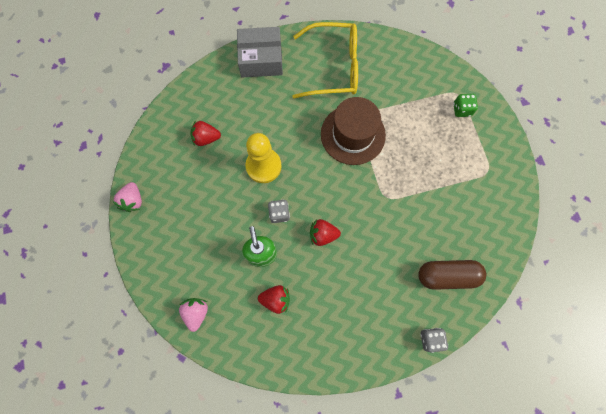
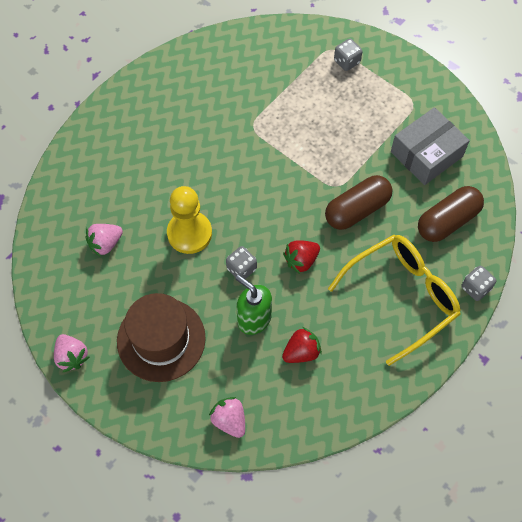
camera: 35 degrees left, 10 degrees down
(206, 138) = (105, 244): red strawberry -> pink strawberry
(261, 59) = (105, 130): grey box -> grey box (426, 154)
(334, 67) = (189, 94): yellow glasses -> yellow glasses (402, 296)
(353, 134) = (258, 147): brown hat -> brown hat (161, 339)
(388, 224) = (357, 210): none -> brown capsule
(461, 110) = (347, 61): green dice -> grey dice

